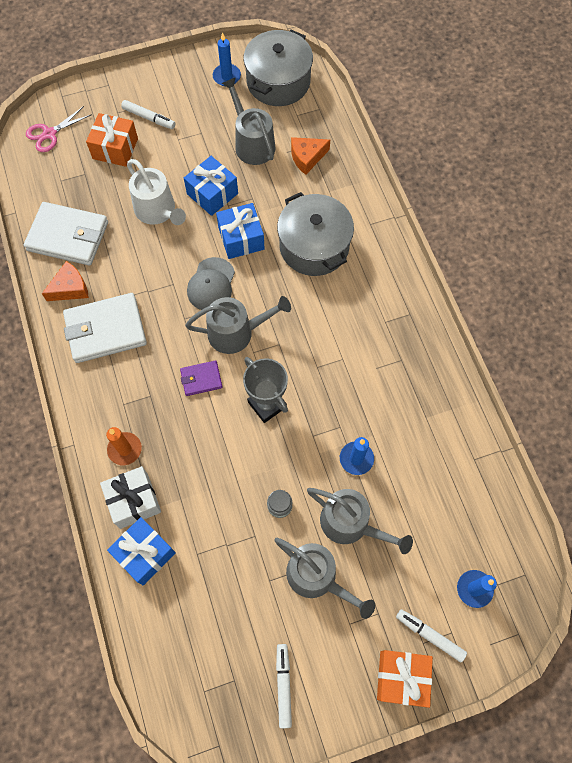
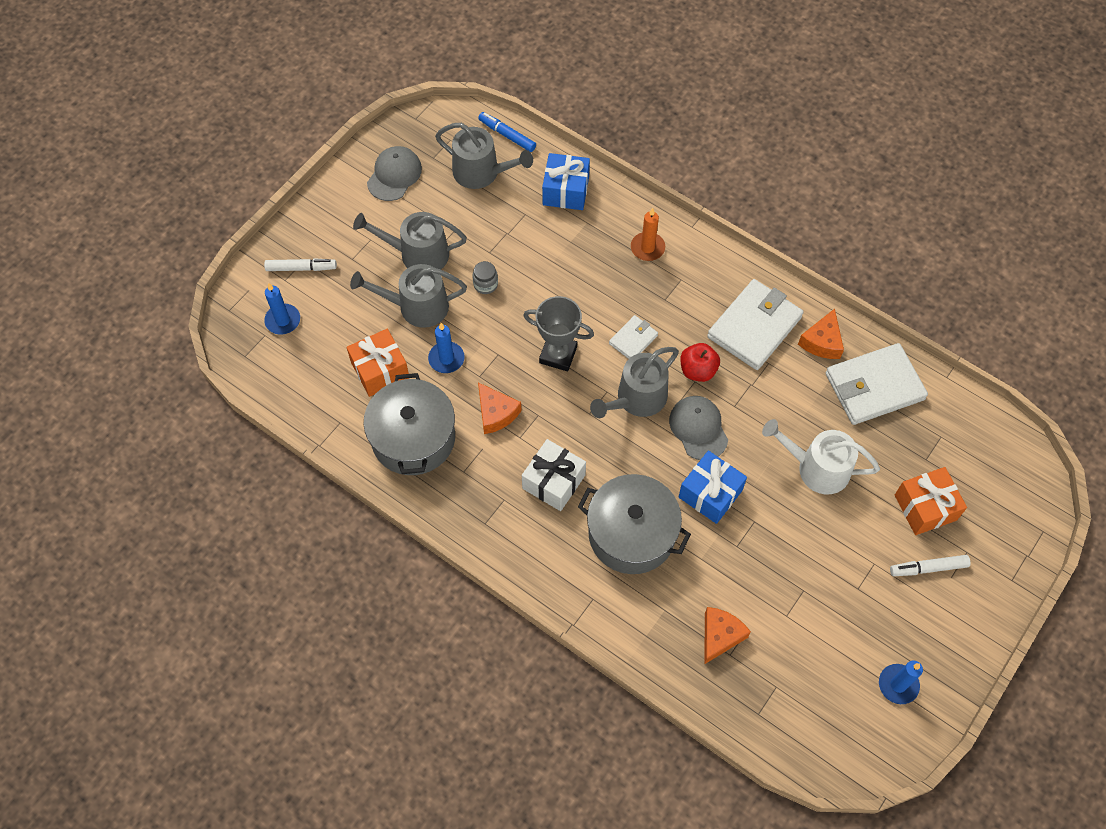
camera: 145 degrees right, 5 degrees down
(49, 134) = (1006, 478): pink scissors -> none
(134, 501) = (606, 218): white gift -> white gift (553, 482)
(148, 656) = (507, 135): none -> blue marker
(175, 325) = (698, 370): none -> red apple
(201, 379) = (633, 339): purple wallet -> white wallet
(212, 194) = (781, 523): blue gift -> none
(252, 143) = (792, 613): grey watering can -> grey watering can (481, 172)
(278, 82) = (835, 720): grey pot -> grey pot (413, 438)
(283, 685) = (394, 175): white marker -> grey cap
(348, 388) = (496, 413): none -> orange cheese
(401, 678) = (307, 229): orange gift -> orange gift (380, 370)

